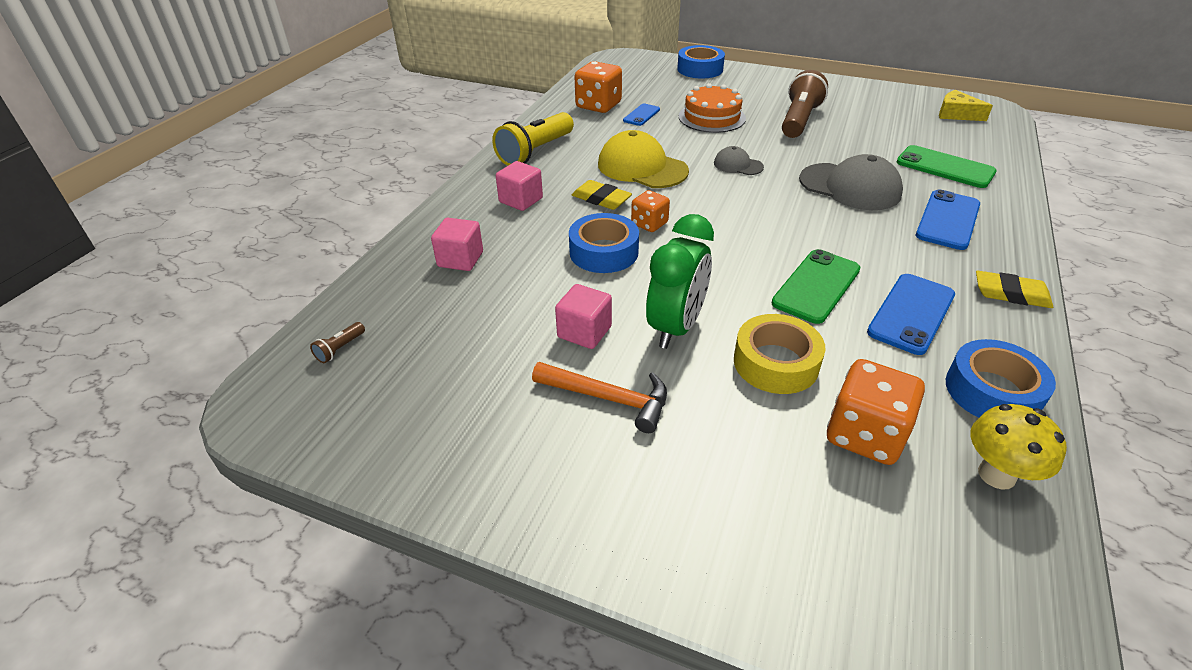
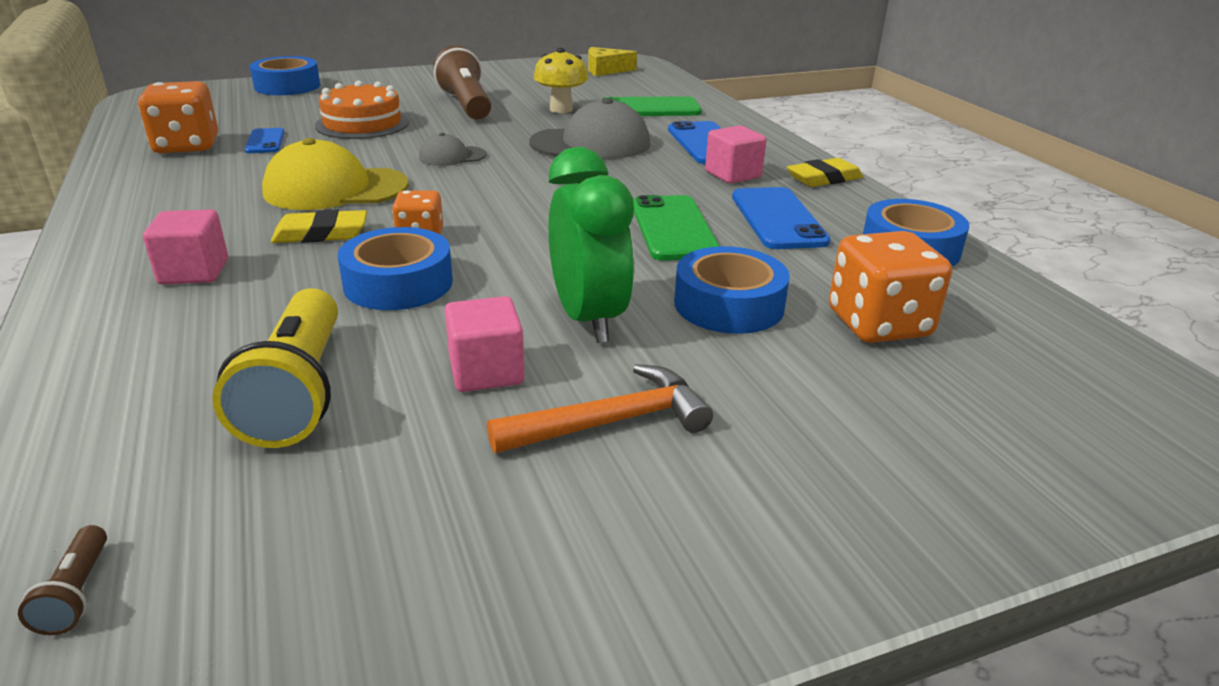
camera: 45 degrees left, 10 degrees down
(460, 259) = (177, 372): pink cube -> pink cube (733, 174)
(535, 152) = (147, 215): yellow flashlight -> yellow flashlight (298, 391)
(775, 363) = (728, 304): yellow tape -> blue tape
(996, 475) = (996, 303): yellow mushroom -> yellow mushroom (561, 109)

